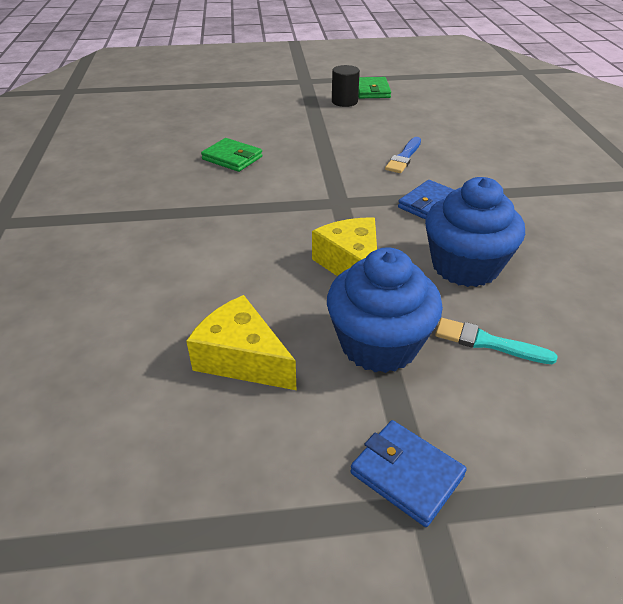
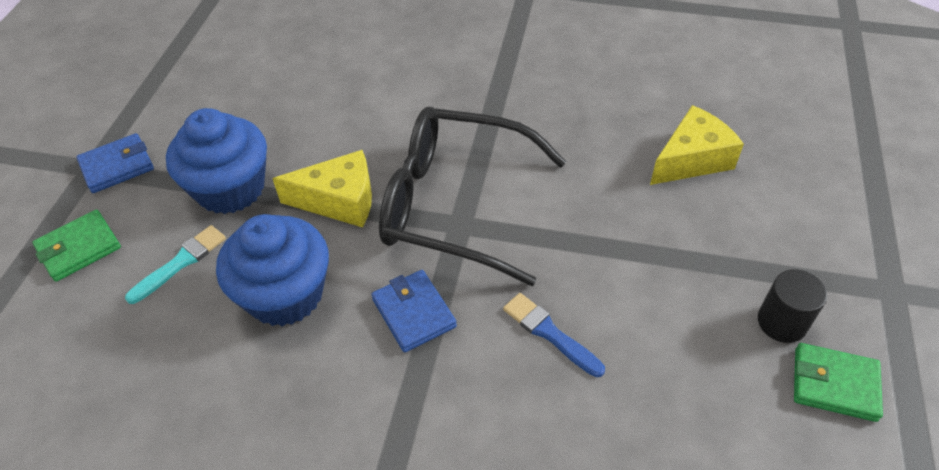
camera: 110 degrees right, 10 degrees up
(232, 158) = (604, 150): green wallet -> green wallet (79, 248)
(242, 359) = (271, 108): yellow cheese -> yellow cheese (691, 159)
(321, 208) = (455, 204): none -> black glasses

